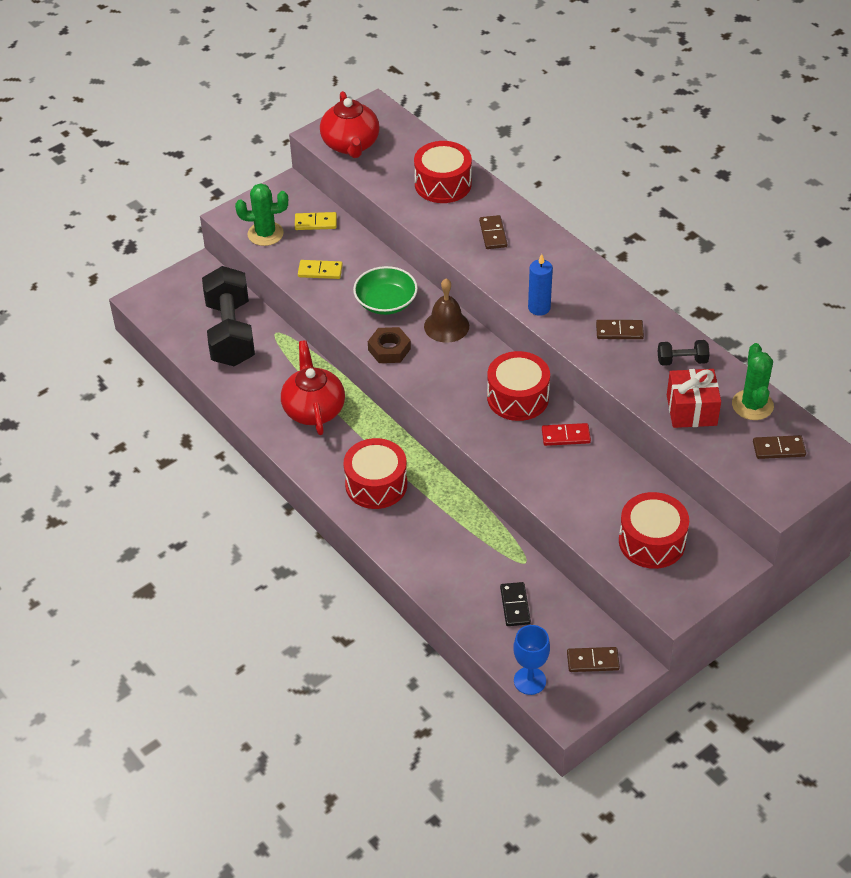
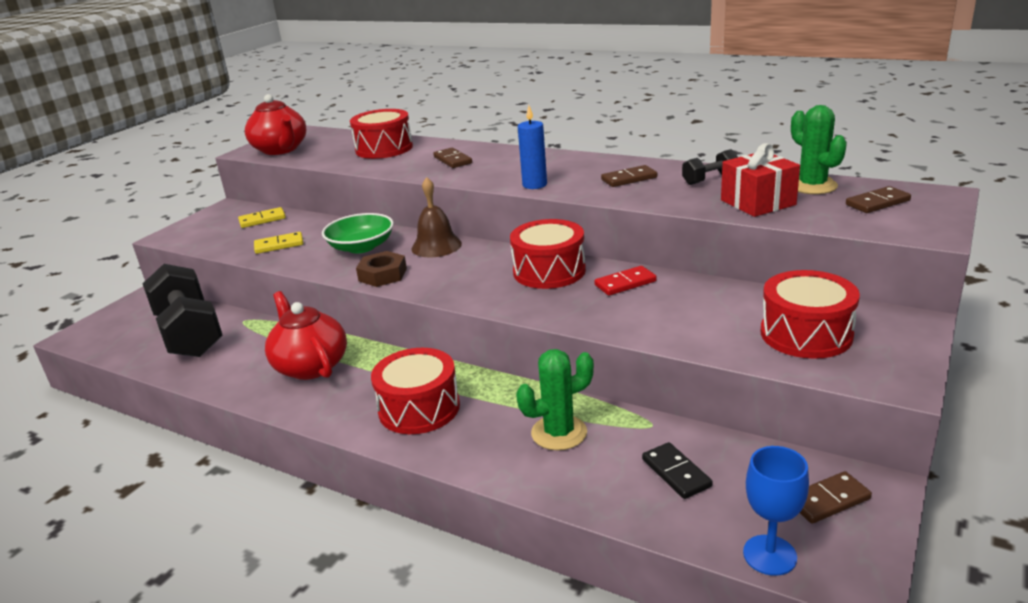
camera: 20 degrees left, 20 degrees down
(265, 234) = (209, 237): green cactus -> green cactus (559, 433)

